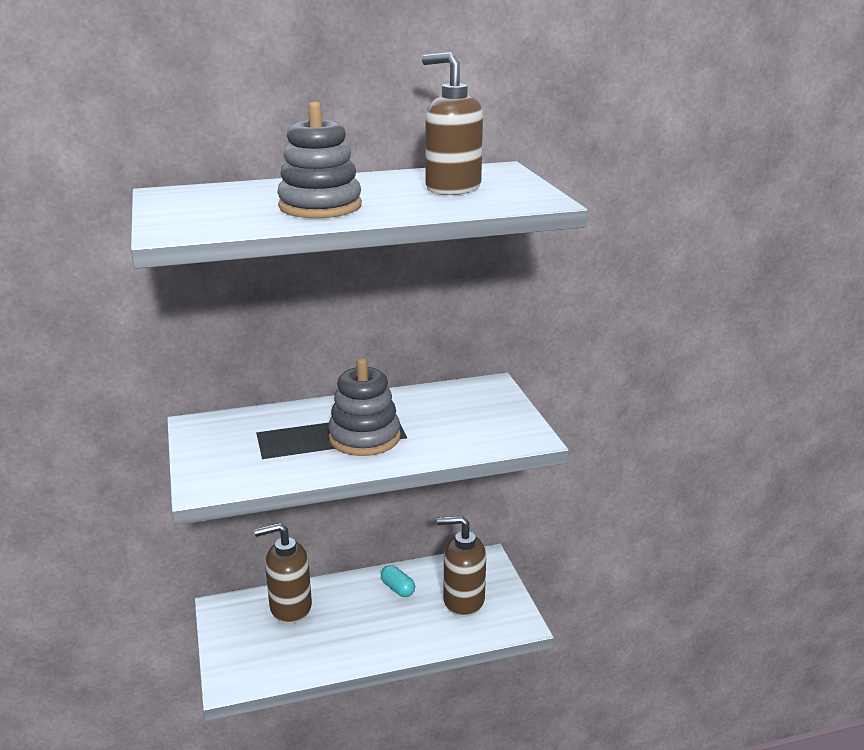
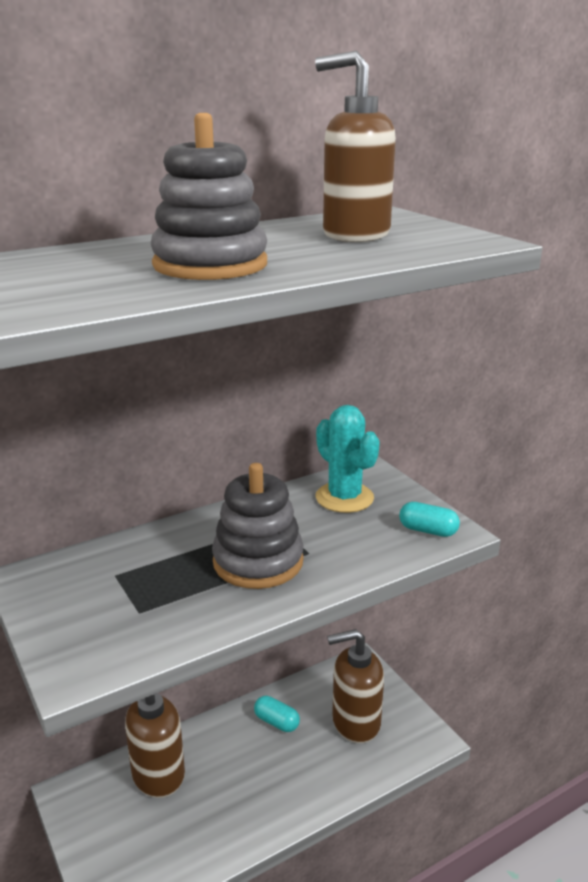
camera: 15 degrees left, 0 degrees up
(459, 401) = (344, 498): none -> turquoise cactus
(511, 434) = (428, 531): none -> turquoise capsule

